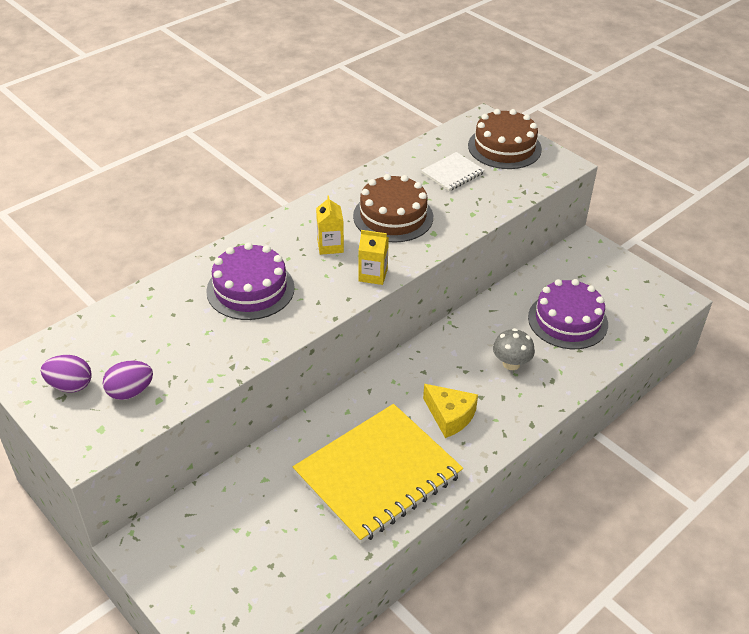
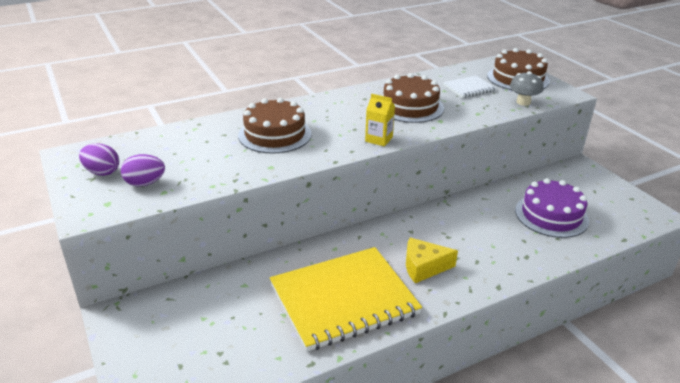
camera: 15 degrees right, 10 degrees down
(250, 289) = (275, 134): purple cake -> brown cake
(330, 246) = (351, 117): yellow carton -> none
(450, 416) = (423, 267): yellow cheese -> yellow cheese turned 120 degrees clockwise
(511, 363) = (491, 238): grey mushroom -> grey mushroom (523, 102)

